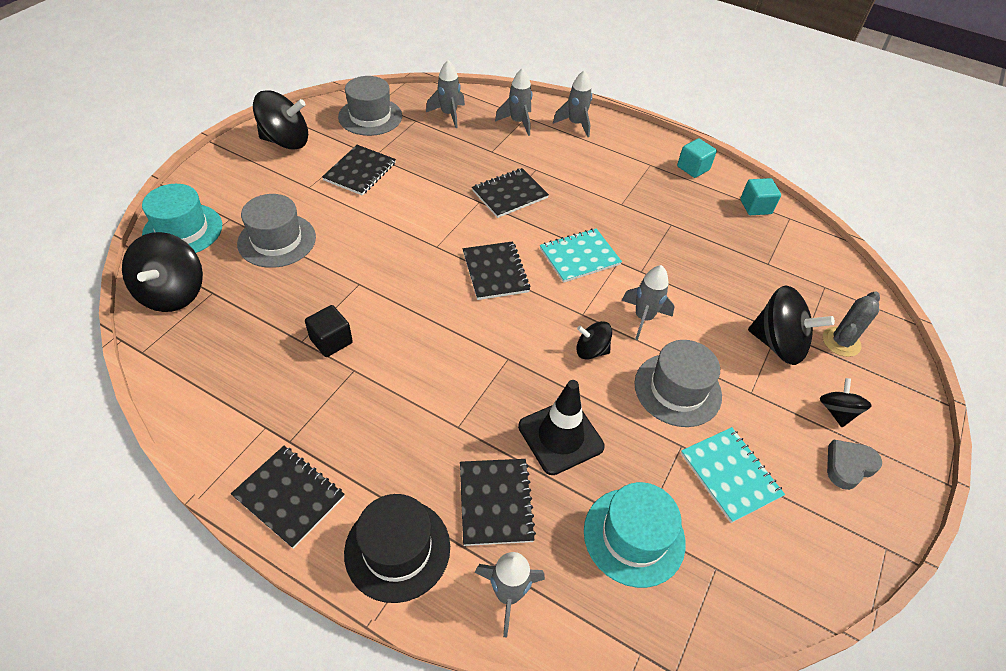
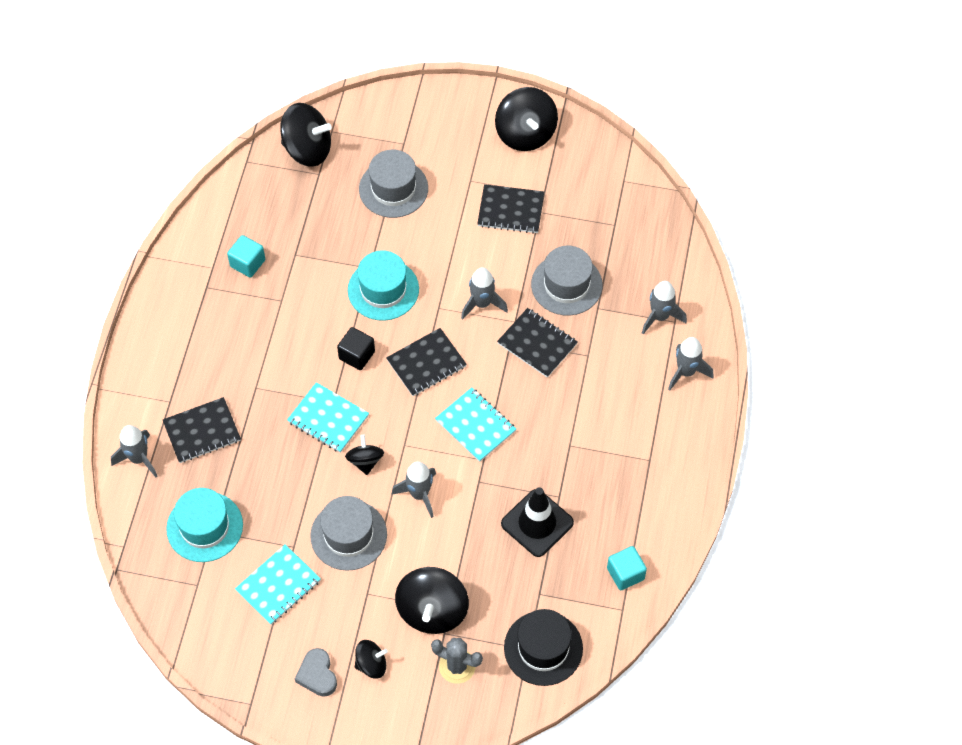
camera: 75 degrees right, 10 degrees up
(173, 293) = (307, 149): black spinning top -> black spinning top turned 150 degrees counterclockwise
(183, 230) = (376, 119): turquoise hat -> turquoise hat (383, 289)
(289, 496) = (165, 306): black notebook -> none
(331, 341) = (303, 274): black cube -> black cube (357, 355)
(370, 116) = (600, 184): grey hat -> grey hat (566, 285)
(397, 549) = (149, 384): black hat -> black hat (543, 648)
(448, 114) = (640, 250): grey rocket -> grey rocket (482, 304)
(527, 368) = (328, 419): none -> turquoise notebook
(560, 436) = (271, 459): black traffic cone -> black traffic cone (537, 523)
(693, 168) = (664, 503): turquoise cube -> turquoise cube (247, 263)
(848, 466) = (317, 675): grey heart -> grey heart turned 150 degrees counterclockwise

